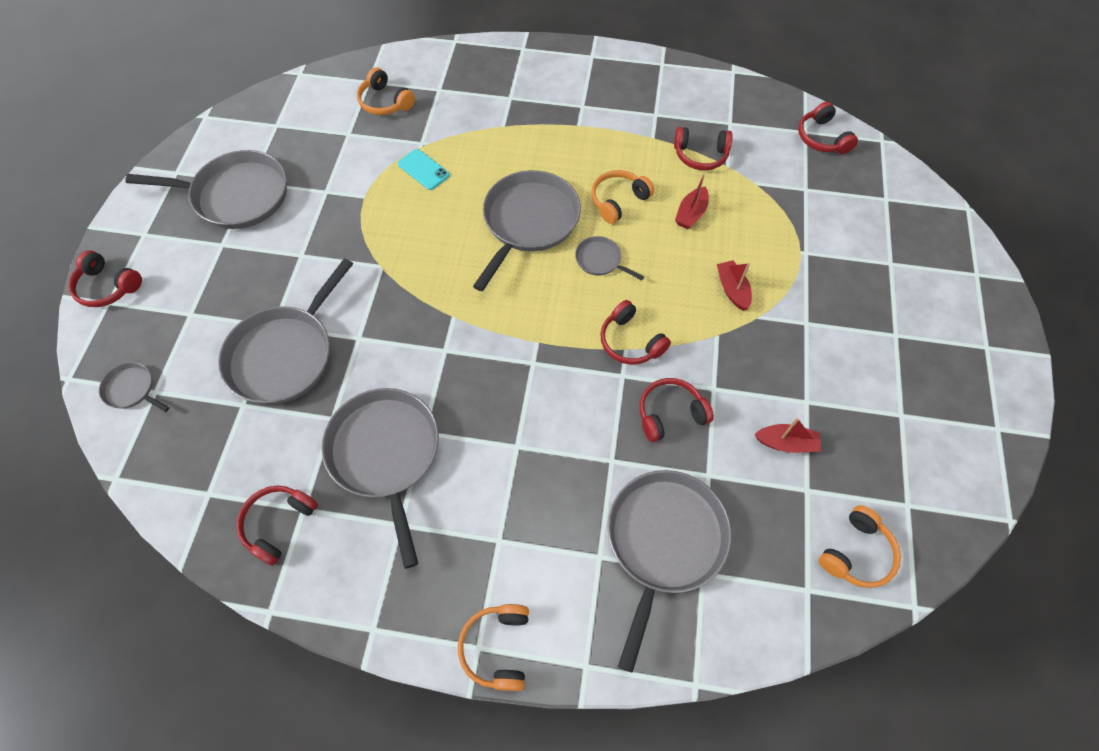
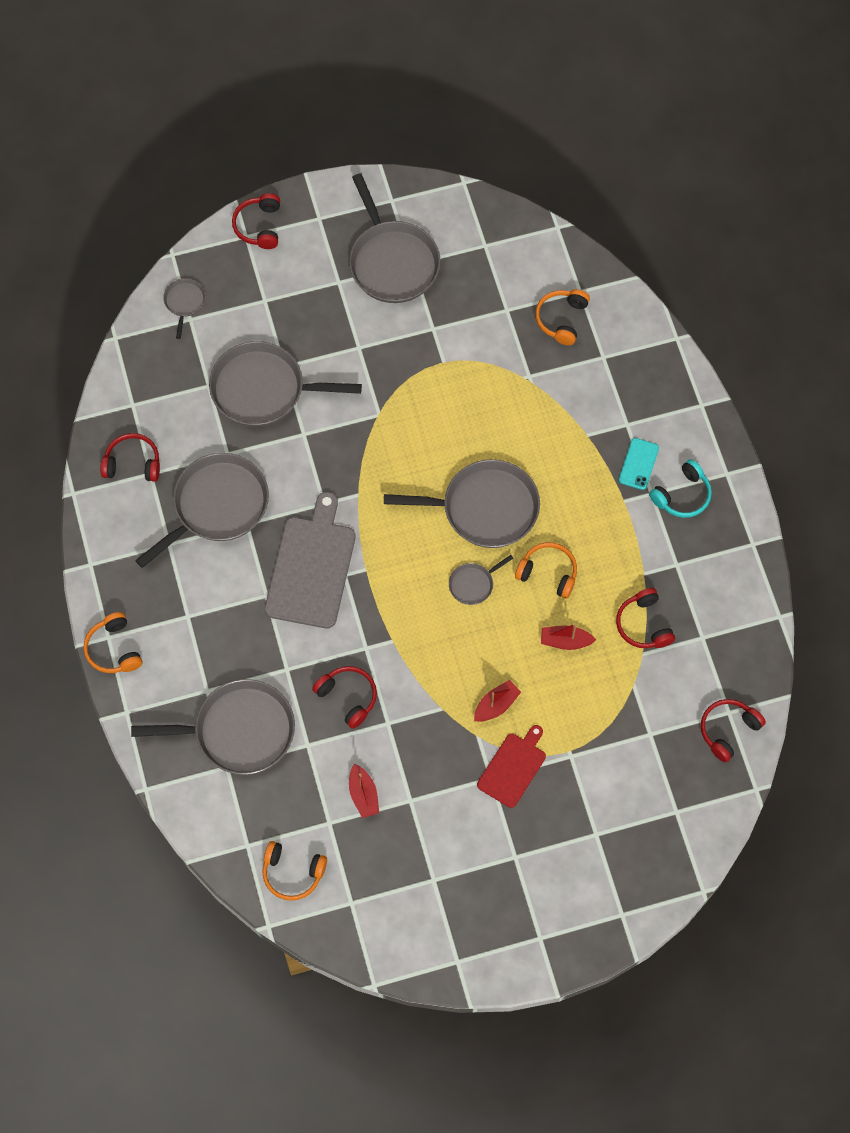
camera: 65 degrees right, 5 degrees up
(423, 170) = (498, 393): turquoise phone -> turquoise phone (638, 464)
(497, 647) = (113, 649): orange headphones -> orange headphones turned 90 degrees counterclockwise
(509, 390) = (311, 567): none -> grey cutting board
(595, 88) = (682, 495): none -> turquoise headphones
(600, 260) = (473, 584): grey pan -> grey pan turned 135 degrees counterclockwise
(630, 342) = (401, 641): red headphones -> none
(802, 301) = (513, 768): none -> red cutting board

